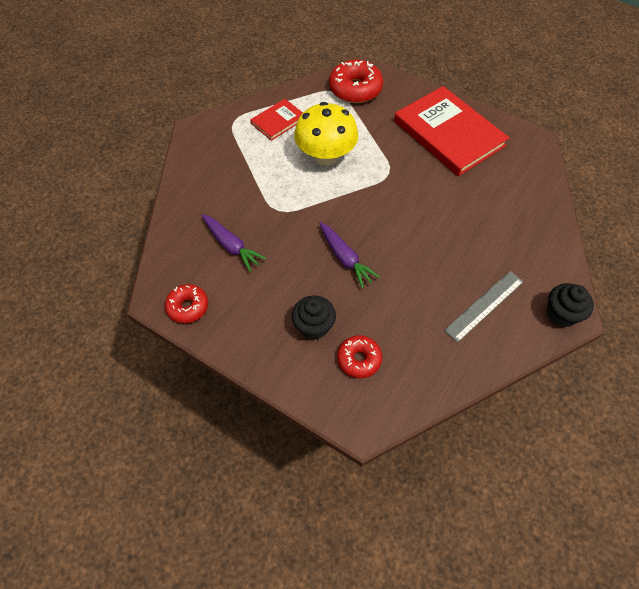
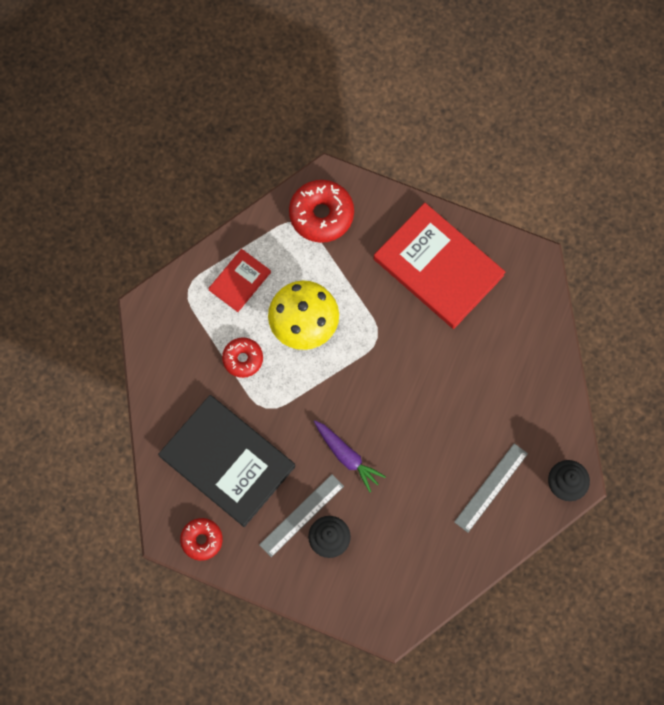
camera: 10 degrees left, 15 degrees up
(231, 246) = (227, 461): purple carrot -> black book
(291, 300) = (301, 515): none -> grey ruler
(359, 359) = (377, 566): red donut -> red donut (243, 359)

